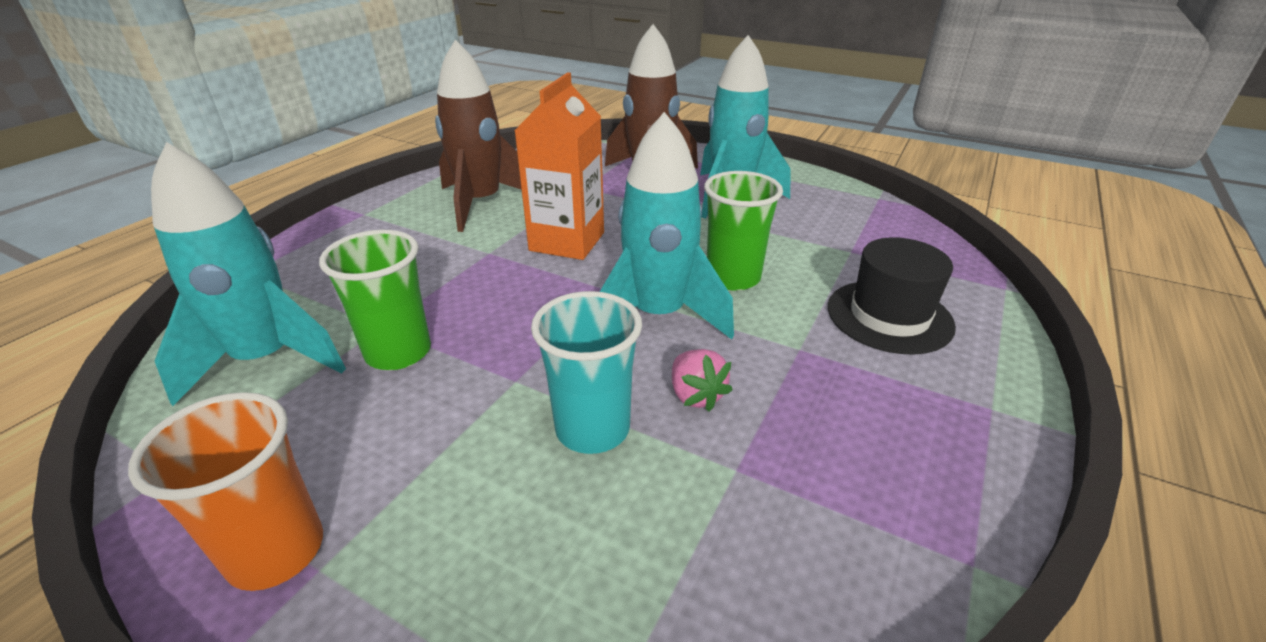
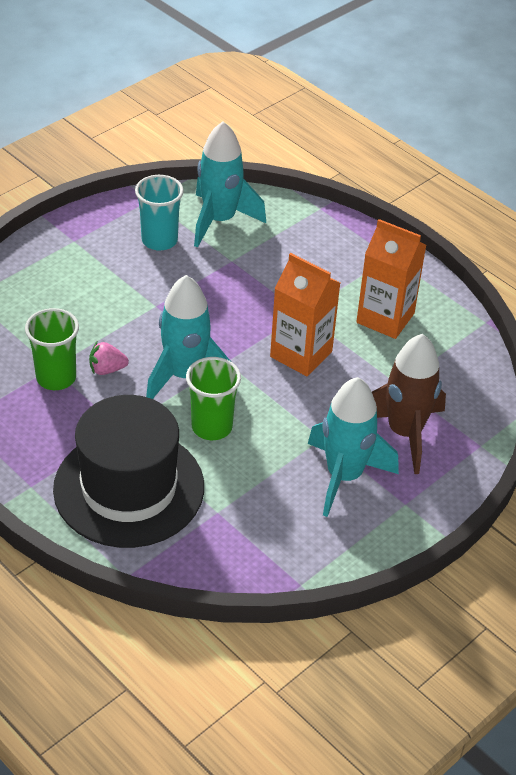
camera: 105 degrees right, 10 degrees up
(276, 551) = (88, 230): orange cup -> none
(398, 352) = (202, 266): green cup -> green cup (56, 378)
(481, 203) = (385, 318): brown rocket -> orange carton
(592, 429) = (104, 326): turquoise cup -> turquoise cup (159, 240)
(889, 316) = (129, 488): black hat -> black hat, size x1.74

